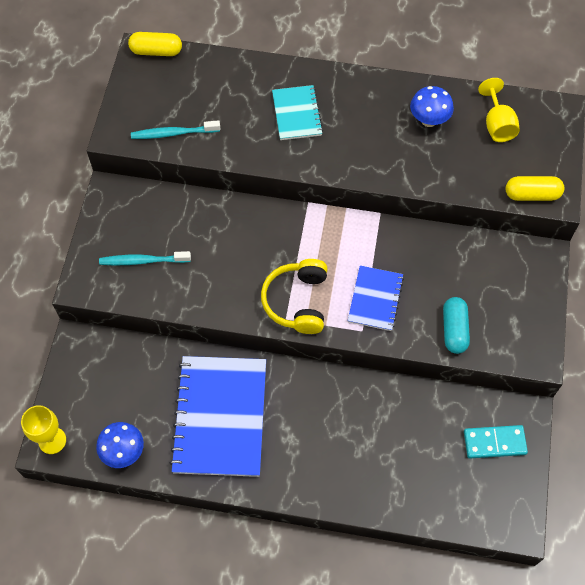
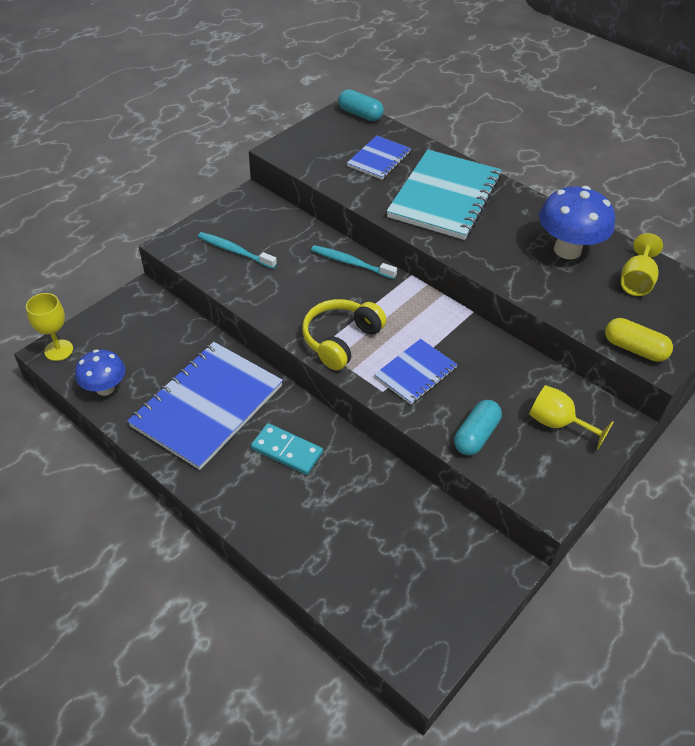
camera: 30 degrees right, 15 degrees down
(156, 51) = (360, 114): yellow capsule -> turquoise capsule
(173, 133) = (327, 167): turquoise toothbrush -> turquoise toothbrush (351, 263)
(212, 99) = (379, 159): none -> blue notebook
(296, 114) = (444, 197): turquoise notebook -> turquoise notebook, size x1.88
(429, 120) = (567, 250): blue mushroom -> blue mushroom, size x1.58
(494, 442) = (454, 572): turquoise domino -> turquoise domino (287, 450)
(504, 284) = (557, 424): none -> yellow goblet

